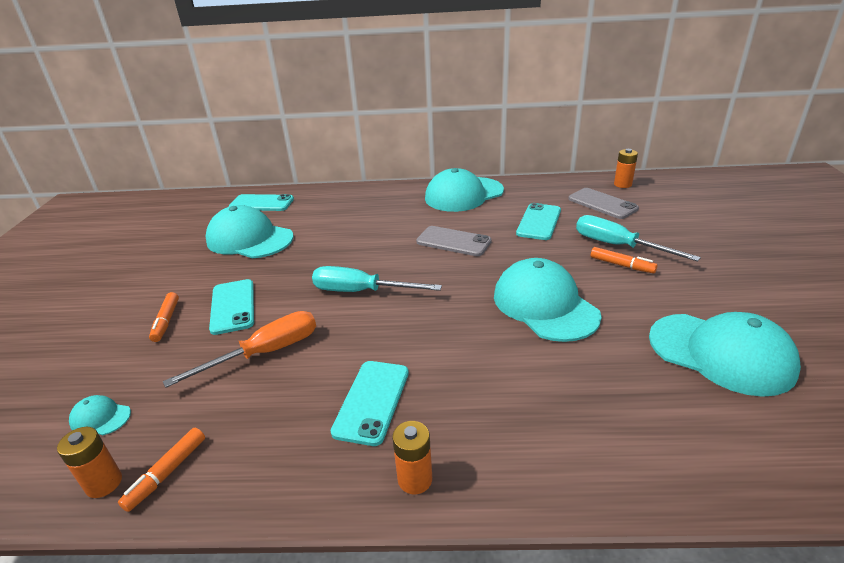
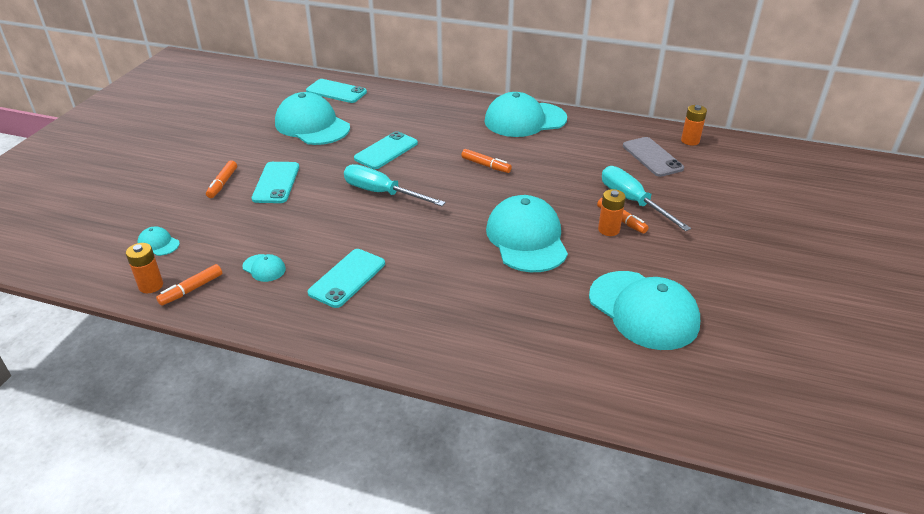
camera: 15 degrees right, 5 degrees up
(259, 415) = (264, 268): none -> turquoise cap
(265, 353) = (286, 225): orange screwdriver -> none
(415, 479) = (350, 334): orange battery -> orange battery (608, 230)
(453, 241) = (485, 165): grey phone -> orange marker
(539, 222) = (576, 163): turquoise phone -> turquoise phone (386, 151)

